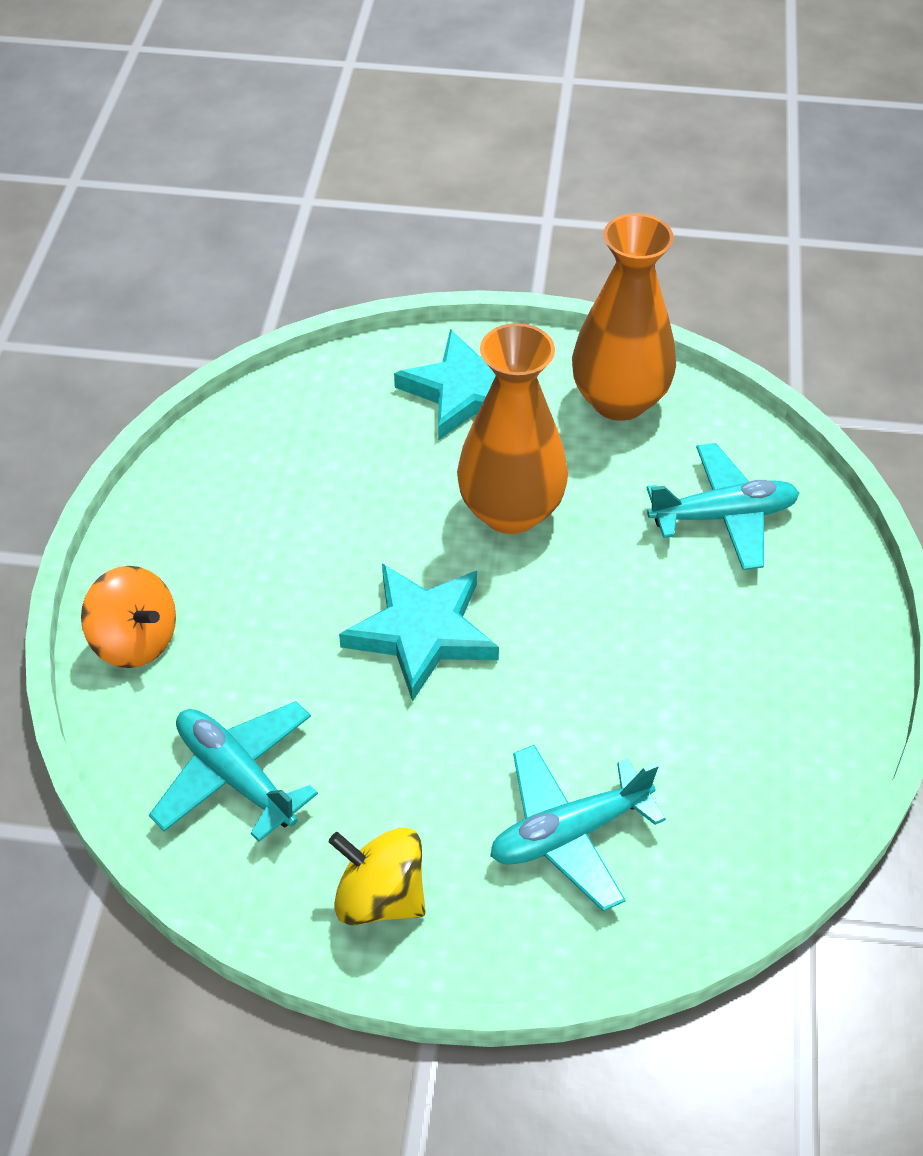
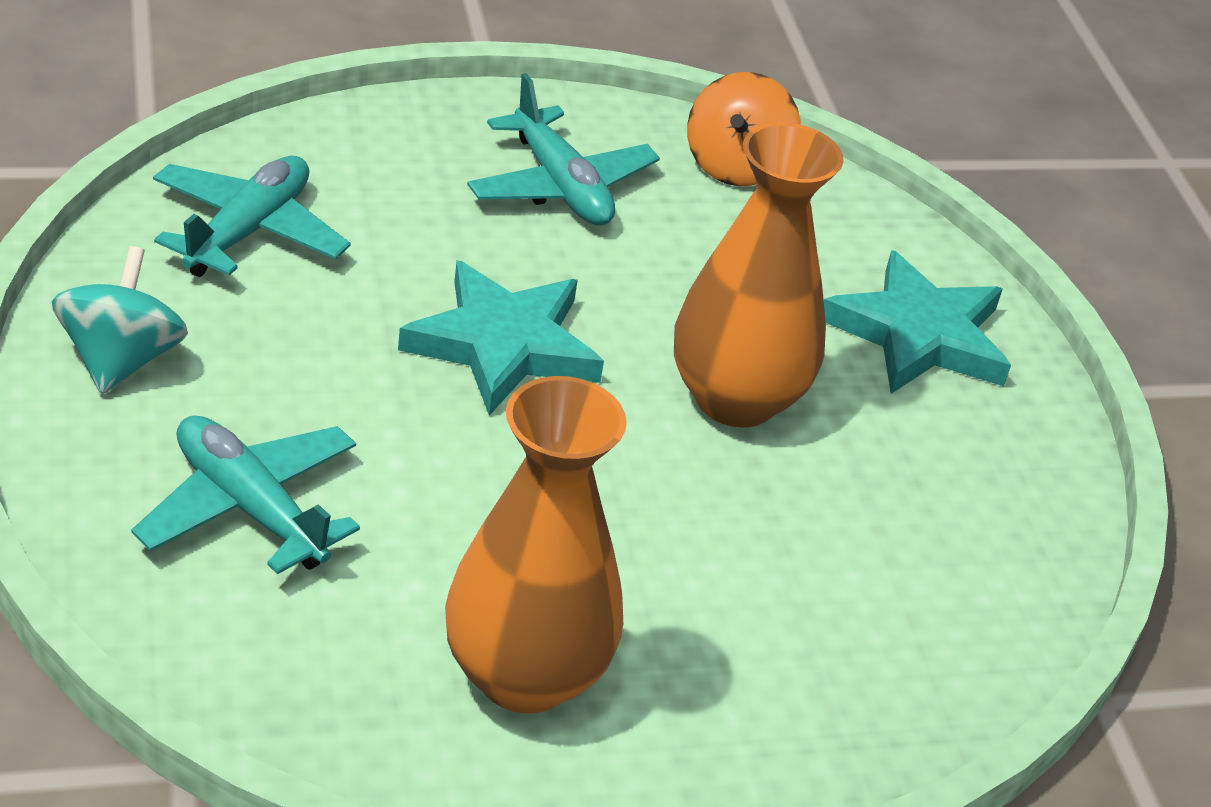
camera: 65 degrees right, 10 degrees down
(135, 640) = (401, 133): orange spinning top -> orange spinning top (736, 166)
(380, 897) = (121, 360): yellow spinning top -> turquoise spinning top
(619, 400) = (996, 484): orange vase -> orange vase (524, 675)
(723, 516) = (840, 616): turquoise plane -> turquoise plane (560, 186)

